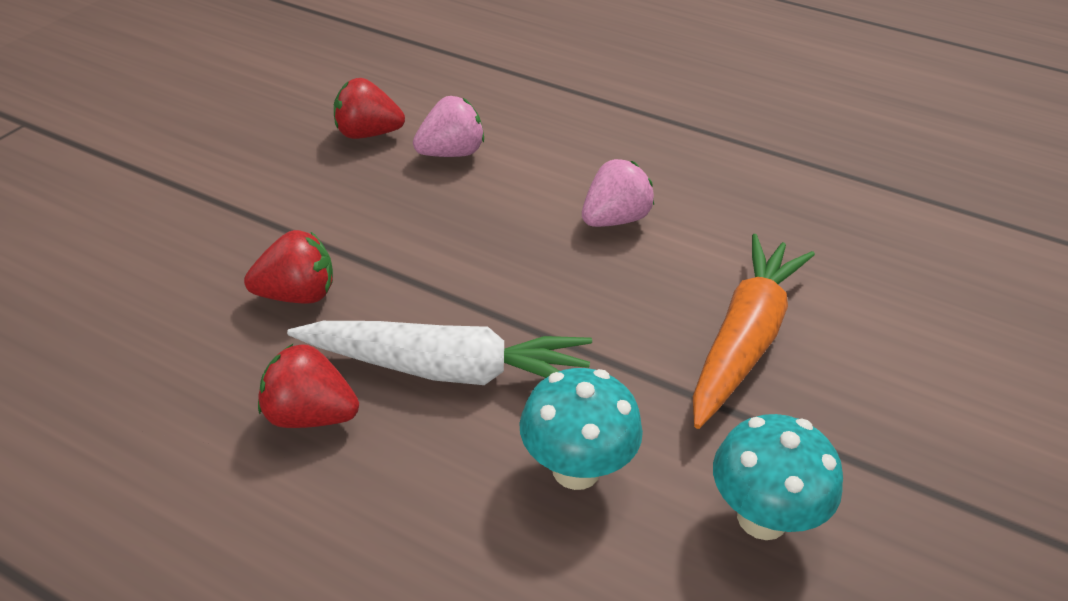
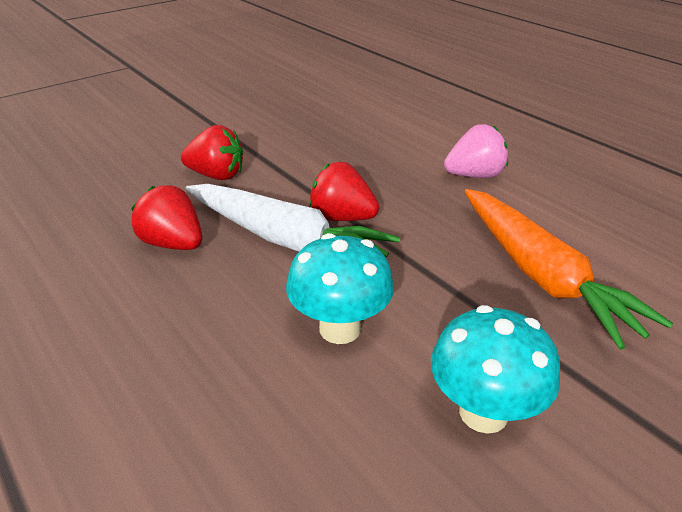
camera: 25 degrees right, 5 degrees down
(367, 134) = (325, 100): red strawberry -> red strawberry (342, 217)
(451, 153) = (375, 118): pink strawberry -> none
(744, 340) = (541, 275): orange carrot -> orange carrot turned 105 degrees clockwise

